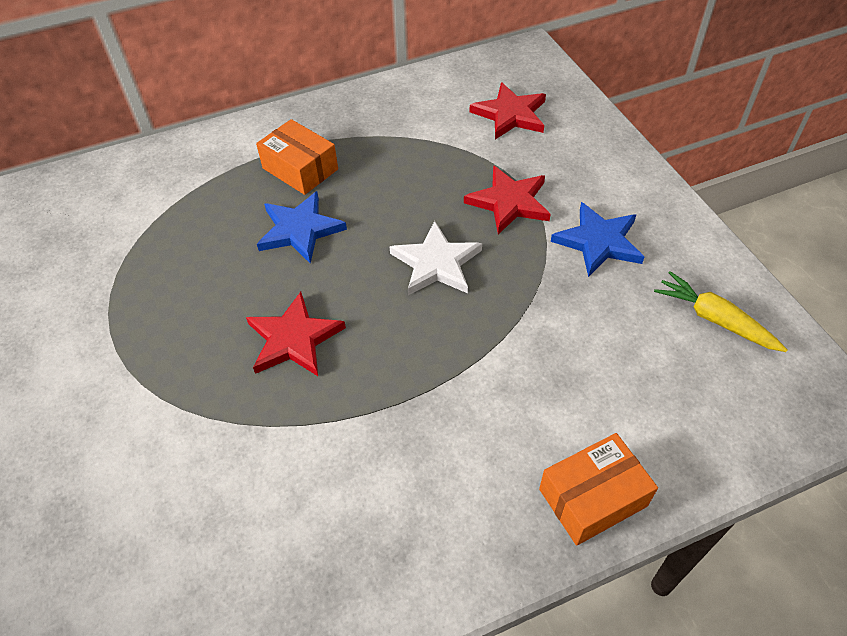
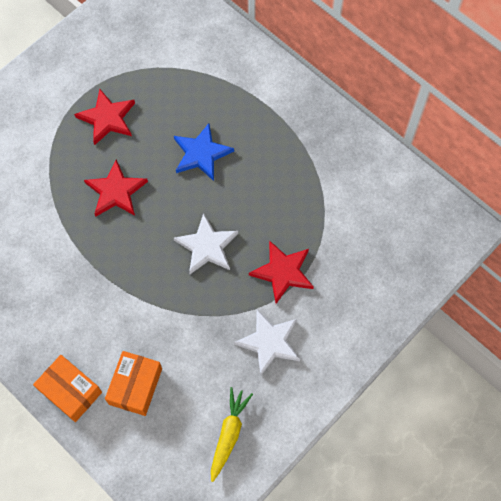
camera: 65 degrees right, 15 degrees up
(300, 169) = (256, 127): orange box -> orange box (135, 386)
(510, 114) = (378, 241): red star -> red star (107, 118)
(598, 242) = (269, 342): blue star -> white star

